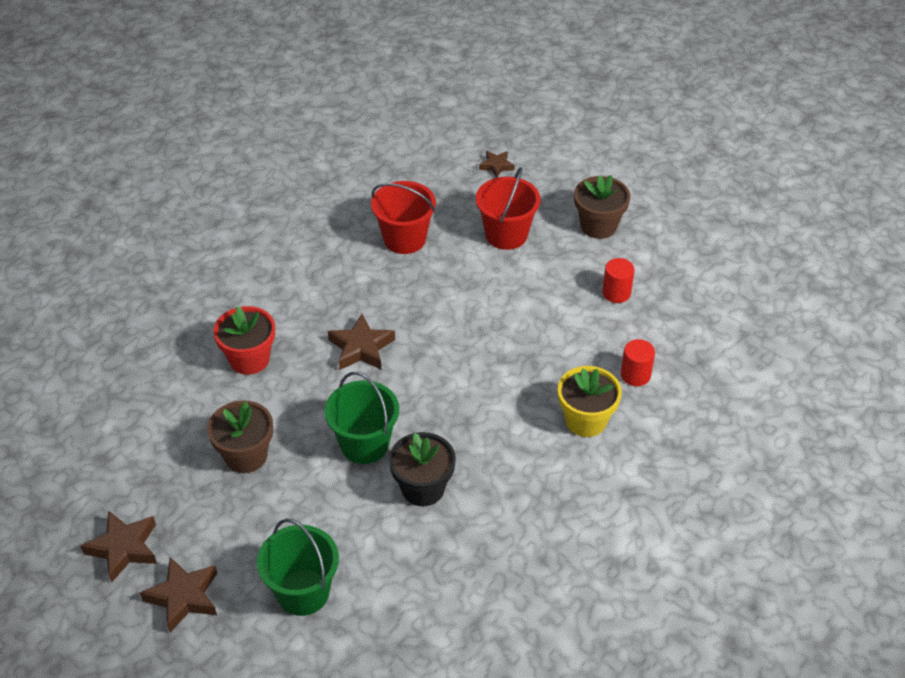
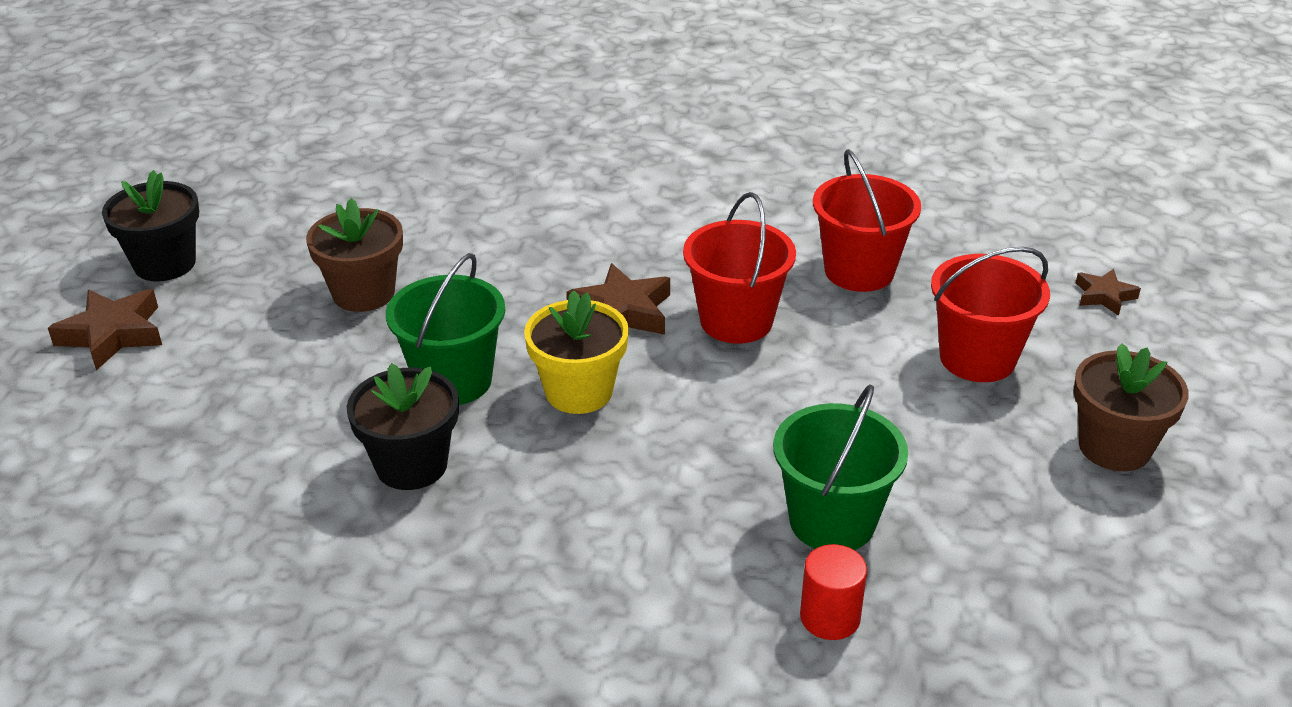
camera: 60 degrees right, 10 degrees down
(123, 548) = (165, 264): brown star -> black flower pot
(249, 359) = (523, 234): red flower pot -> none
(303, 592) = (165, 426): green bucket -> green bucket (832, 521)
(407, 306) = (736, 321): none -> red bucket
(586, 420) = (677, 592): yellow flower pot -> yellow flower pot (579, 392)
(616, 293) = (990, 524): red cylinder -> none

